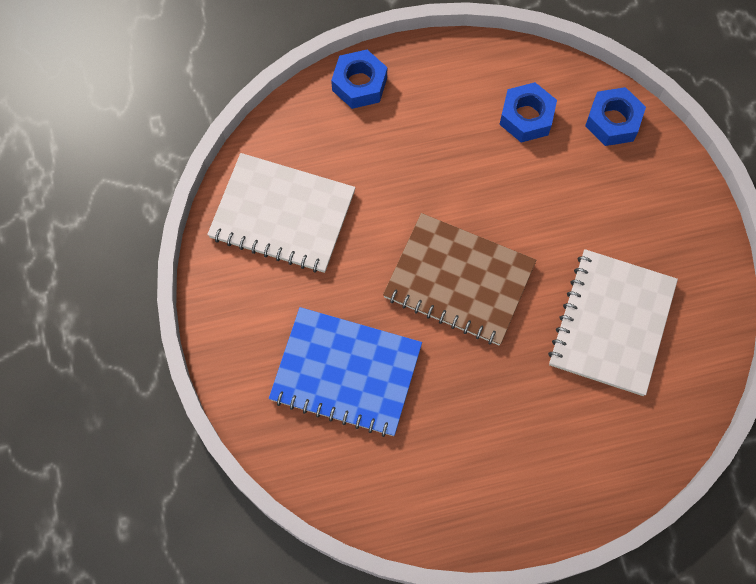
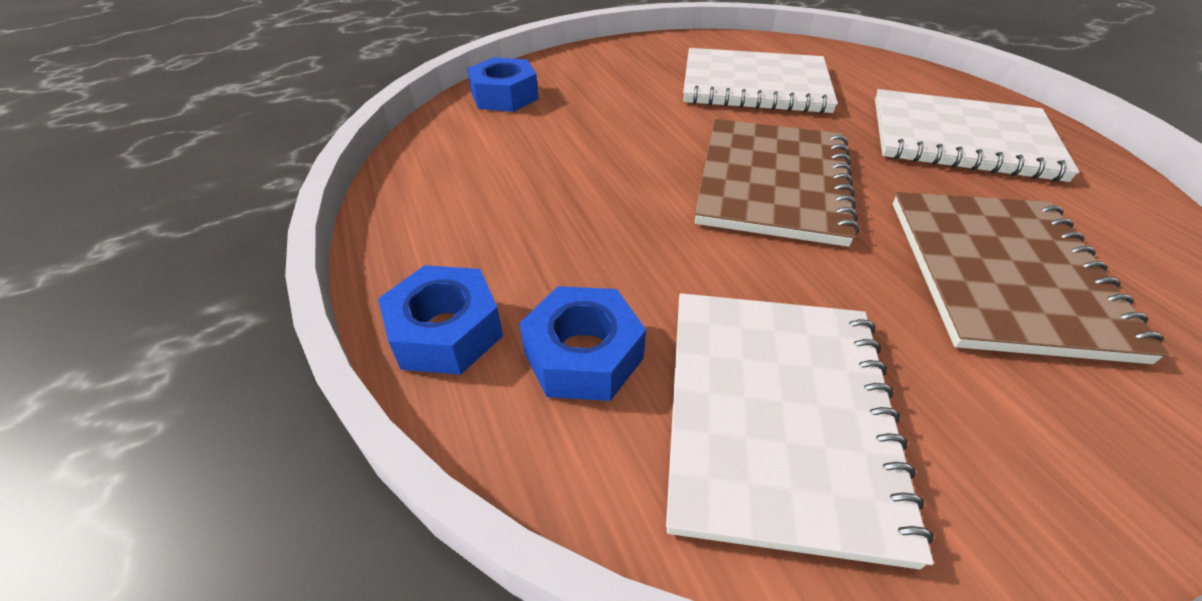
camera: 100 degrees left, 25 degrees down
(346, 372) = (1002, 274): blue notebook -> brown notebook
(497, 448) = (961, 138): none -> white notebook
(526, 117) = (504, 150): blue nut -> blue nut (583, 355)

